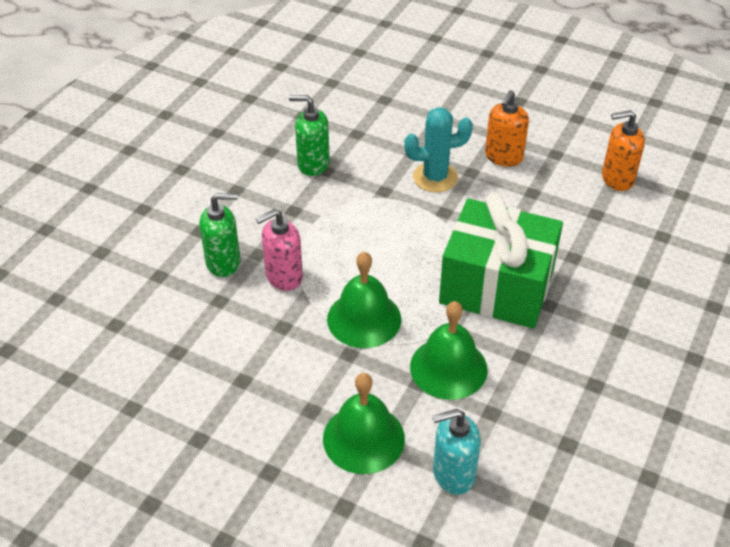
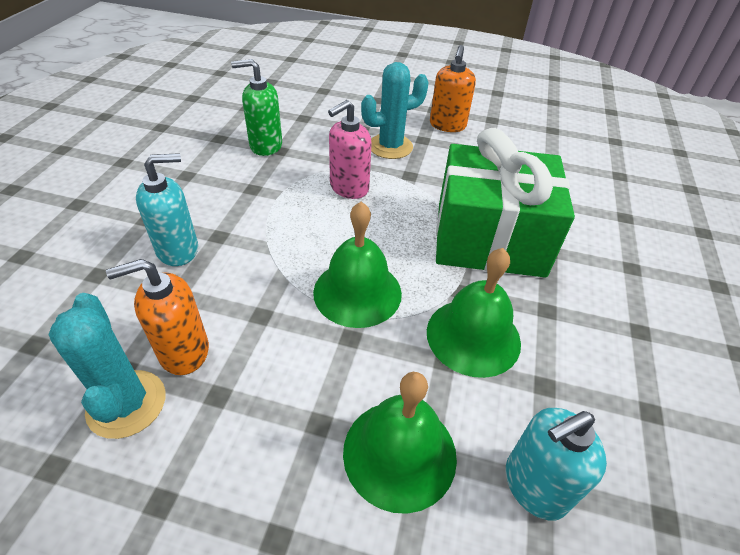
camera: 15 degrees left, 0 degrees up
(179, 376) = (127, 404): none -> turquoise cactus
(223, 262) = (178, 250): green soap dispenser -> turquoise soap dispenser
(283, 277) = (252, 257): pink soap dispenser -> pink soap dispenser (349, 188)
(617, 179) = (555, 134): orange soap dispenser -> orange soap dispenser (183, 351)

